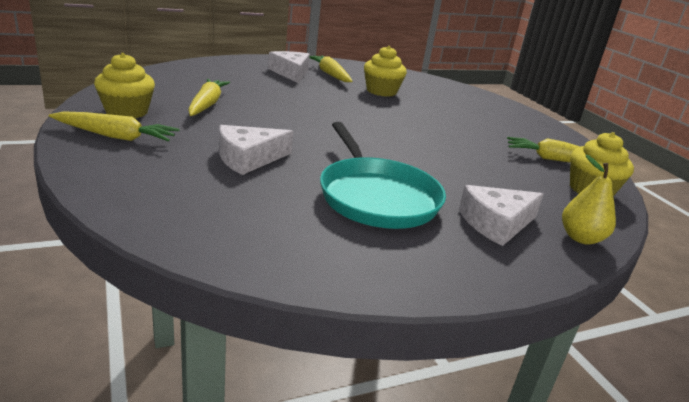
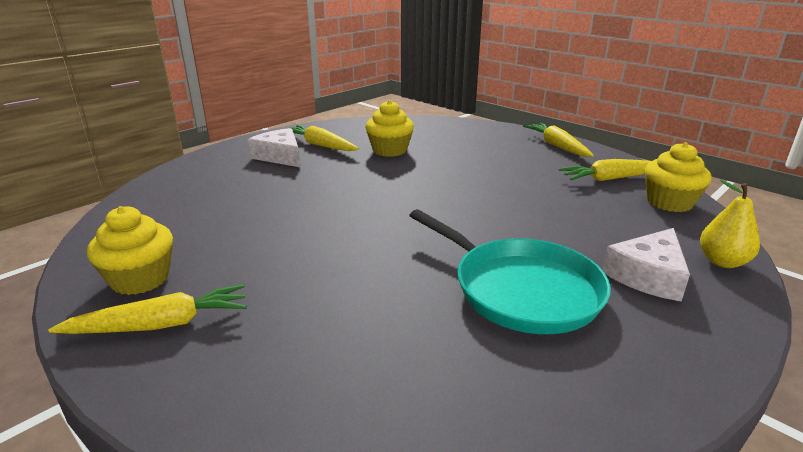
camera: 20 degrees left, 0 degrees up
(207, 104) = (229, 231): yellow carrot -> yellow carrot (557, 146)
(248, 158) = (348, 292): white cheese -> none

